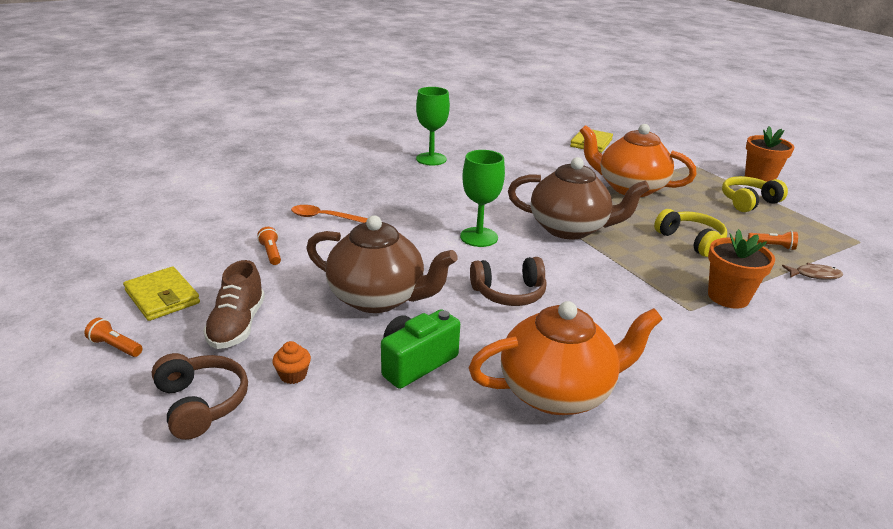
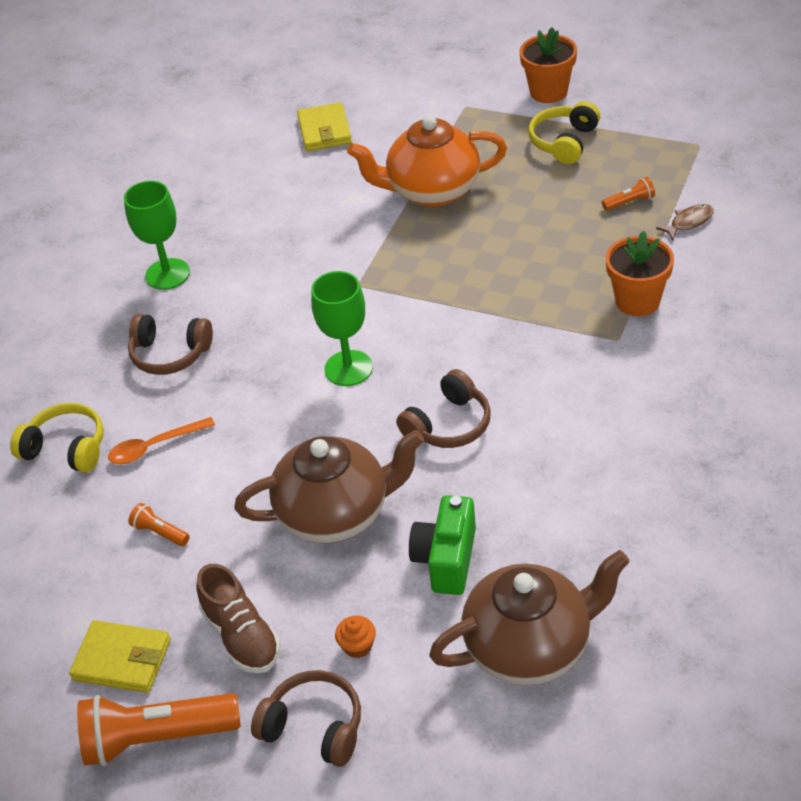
camera: 30 degrees left, 15 degrees up
(115, 347) = (157, 738): orange flashlight -> orange flashlight, size x2.23
(388, 187) = (170, 354): none -> brown headphones
(558, 392) = (586, 506): orange teapot -> none
(570, 229) = (427, 297): brown teapot -> brown teapot (530, 646)
(691, 240) = (553, 241): yellow headphones -> yellow headphones (66, 448)

